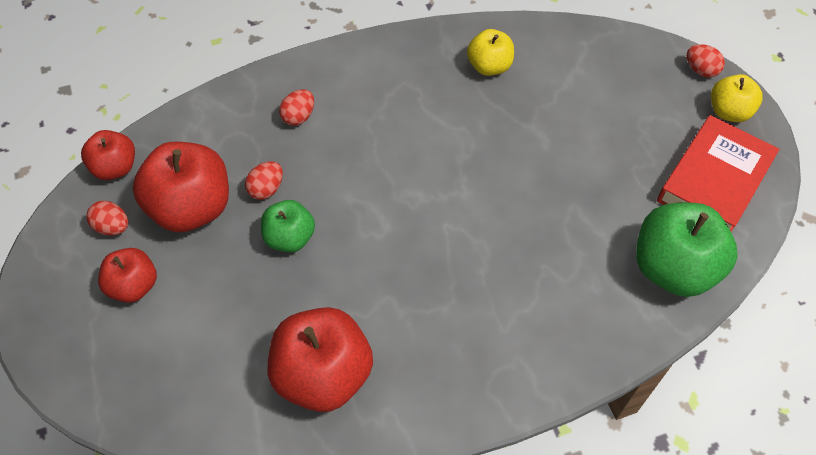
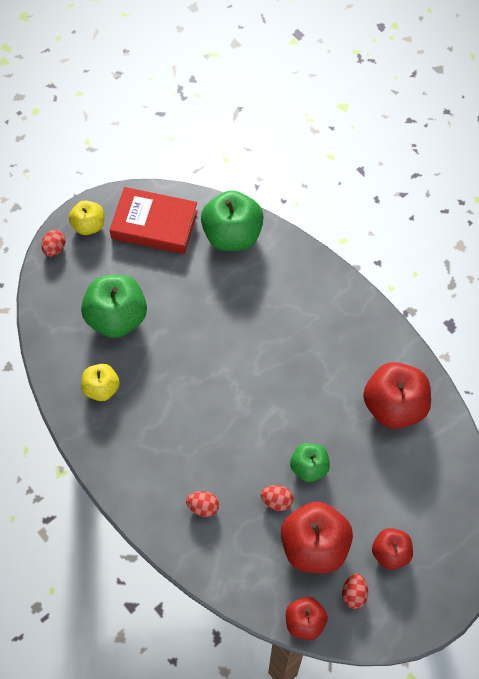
camera: 110 degrees left, 5 degrees up
(580, 104) = (117, 318): none -> green apple

